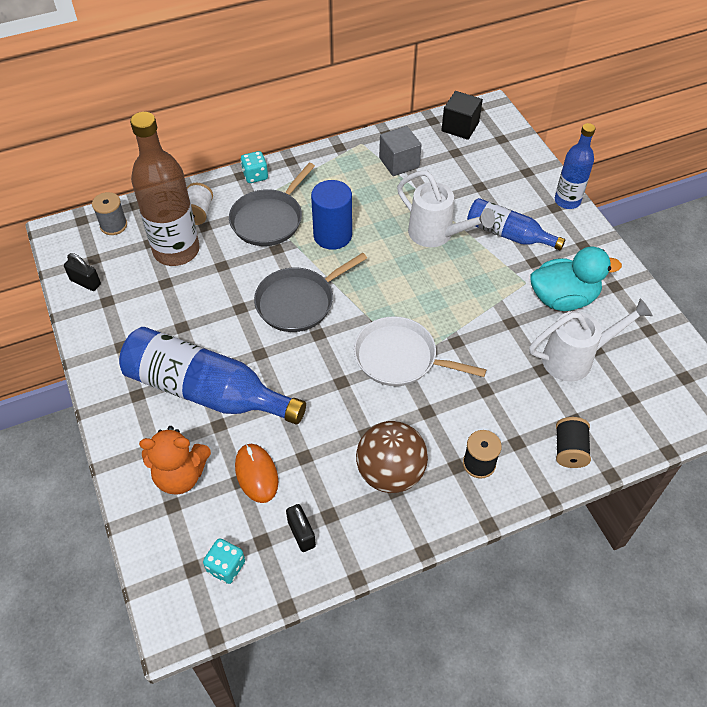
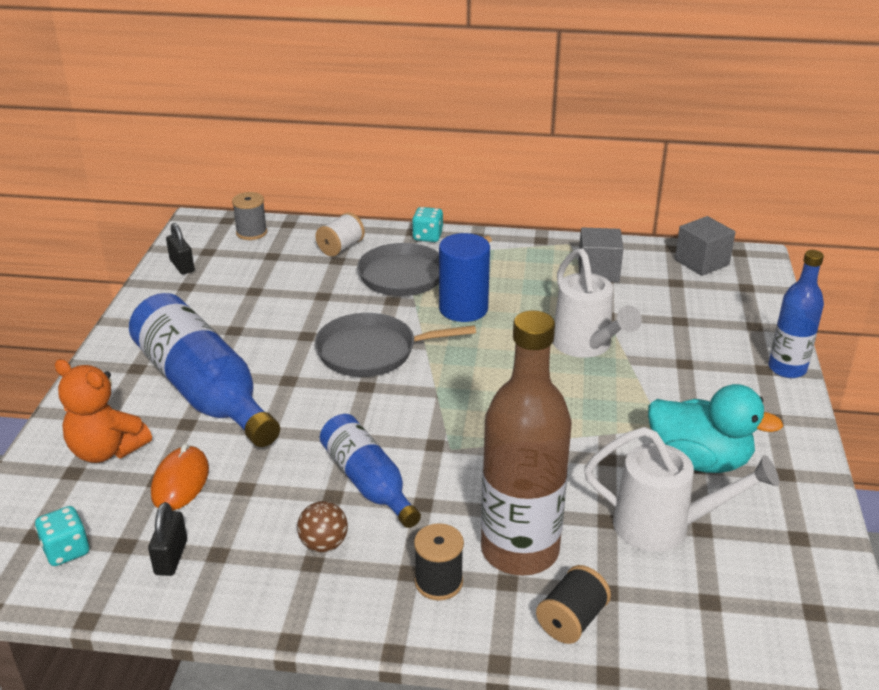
camera: 30 degrees right, 20 degrees down
(176, 250) = (290, 270): brown bottle -> brown bottle (520, 550)
(390, 473) = (324, 544): brown ball -> brown ball, size x0.52
(400, 357) = (438, 441): white pan -> none
(460, 127) = (701, 262): black cube -> grey cube
(508, 234) = (678, 375): blue bottle -> blue bottle (368, 482)

